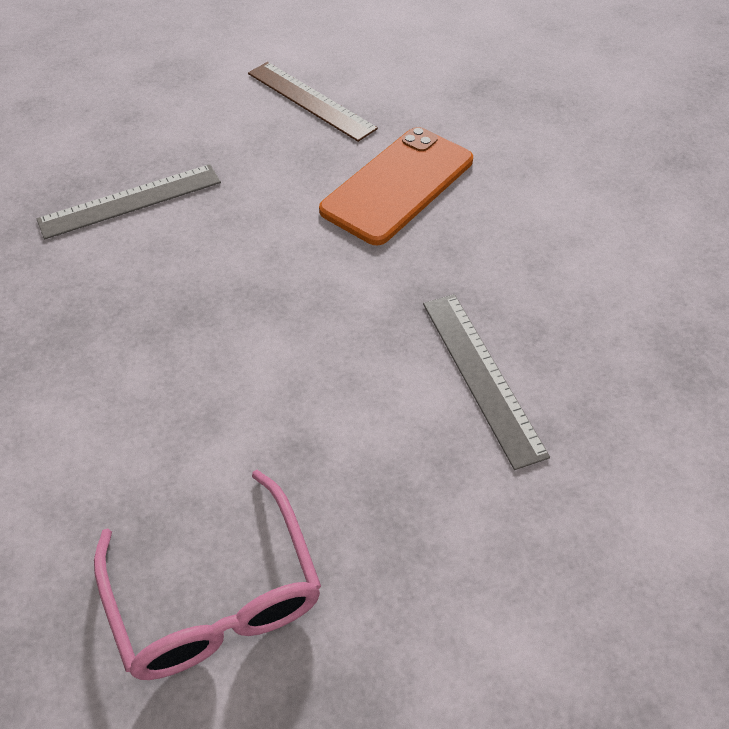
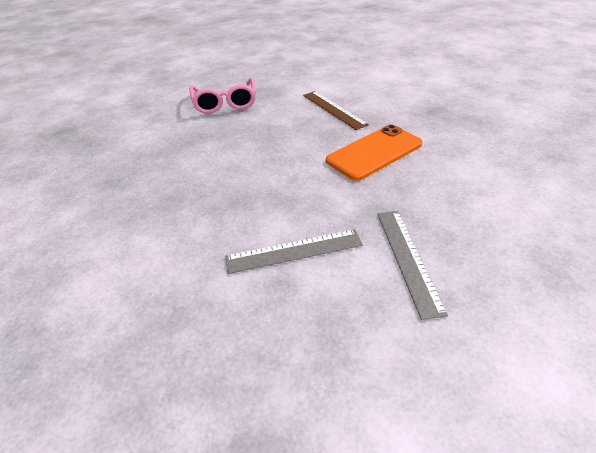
camera: 15 degrees right, 10 degrees down
(131, 201) = (224, 146): grey ruler -> grey ruler (294, 251)
(216, 594) = (205, 362): pink glasses -> pink glasses (225, 103)

